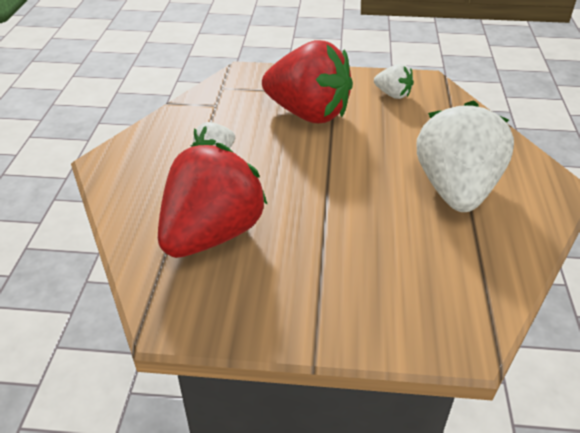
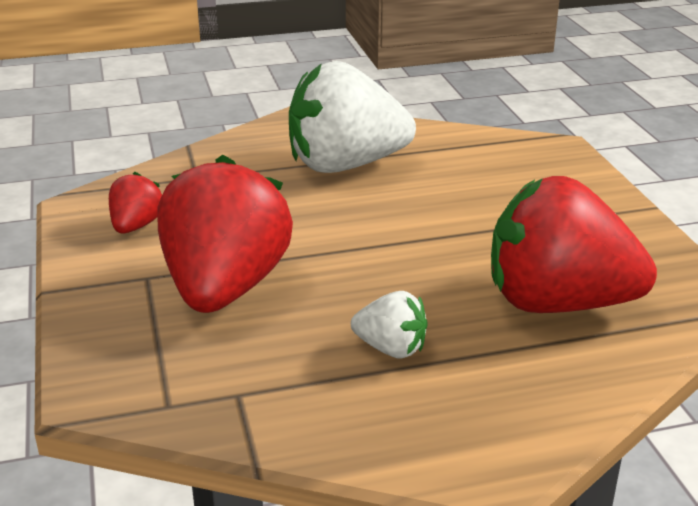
camera: 110 degrees left, 10 degrees down
(393, 94) = (136, 226): white strawberry -> red strawberry

